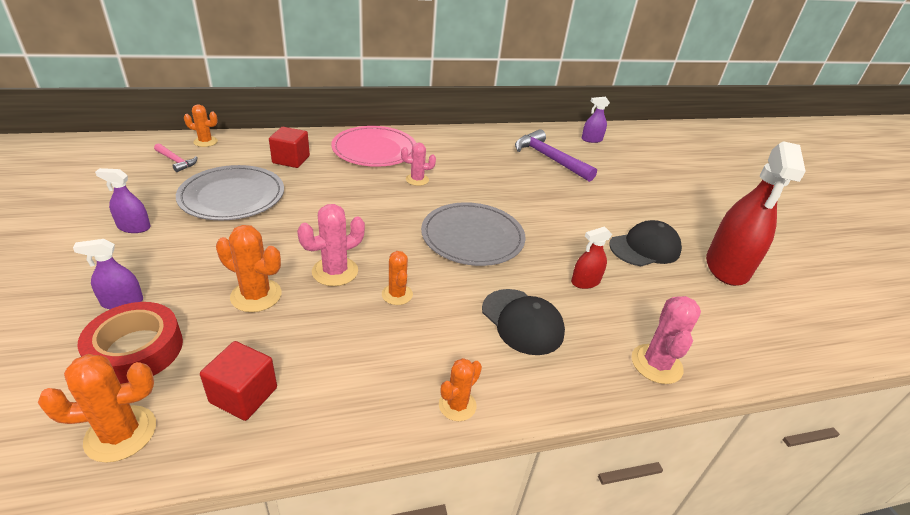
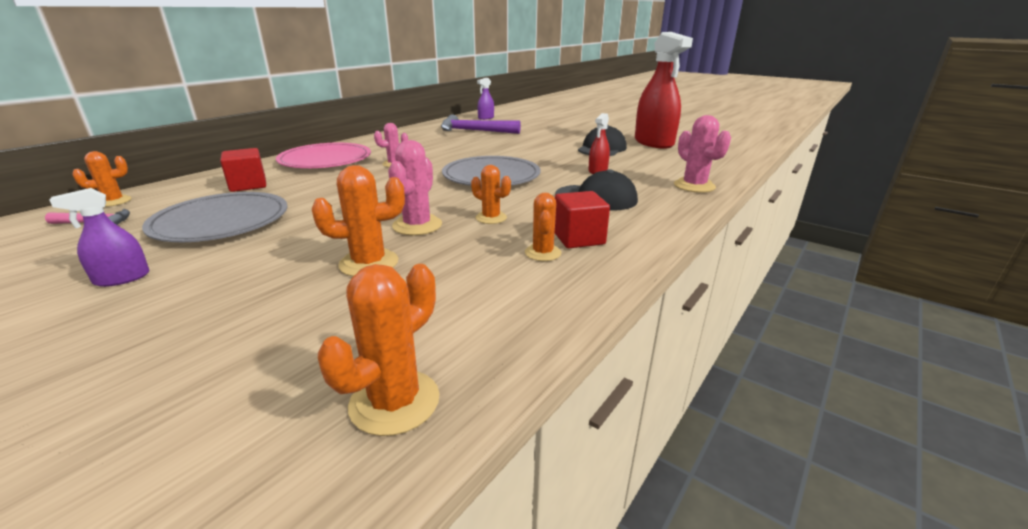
camera: 35 degrees left, 10 degrees down
(122, 302) = (212, 327): purple spray bottle -> none
(136, 350) = (298, 347): red tape -> none
(244, 395) = (472, 316): red cube -> red cube (578, 238)
(457, 405) = (632, 246): orange cactus -> orange cactus (543, 253)

